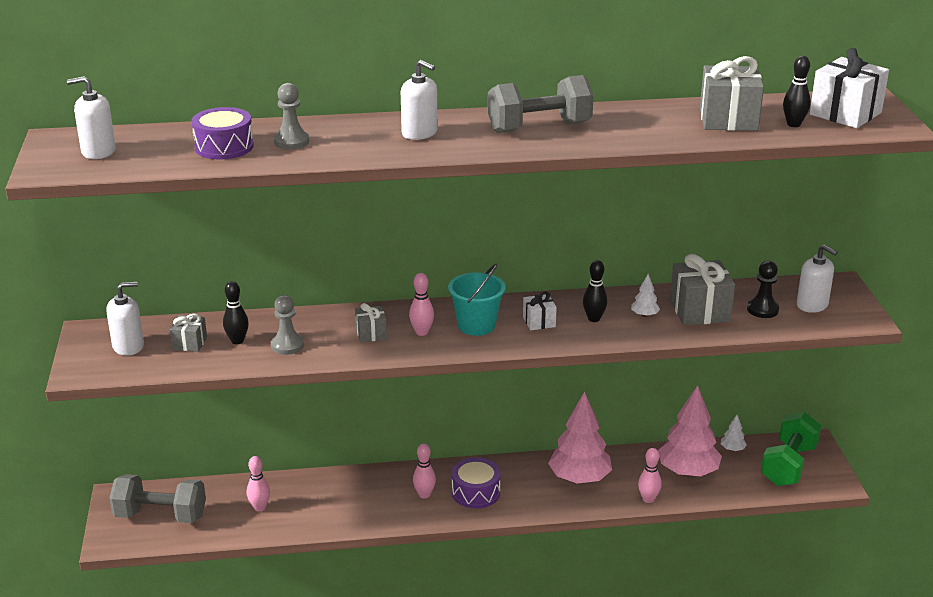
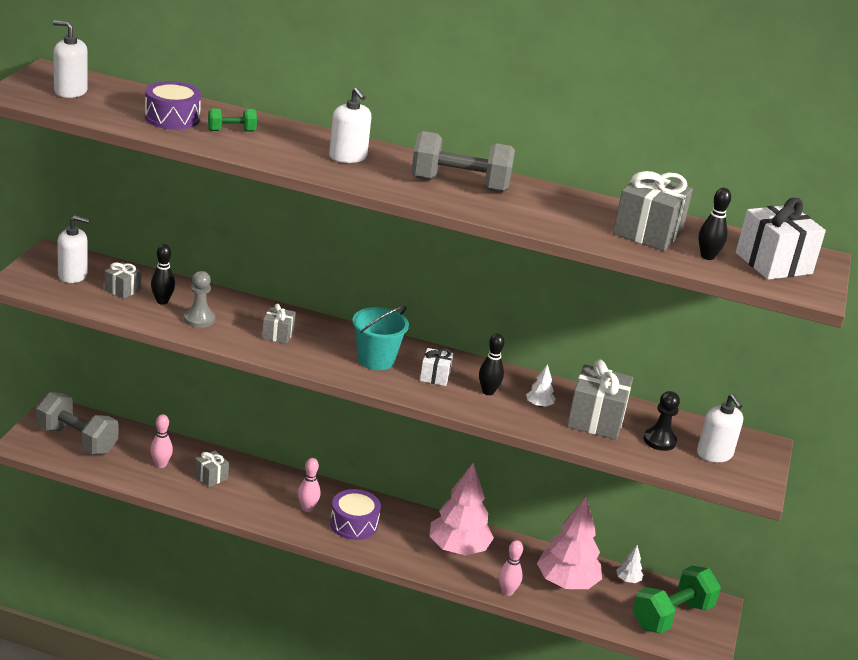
camera: 20 degrees right, 0 degrees up
(291, 142) = (231, 131): grey pawn -> green dumbbell
(315, 500) = (211, 477): none -> grey gift
(422, 332) = (322, 348): pink bowling pin -> none

